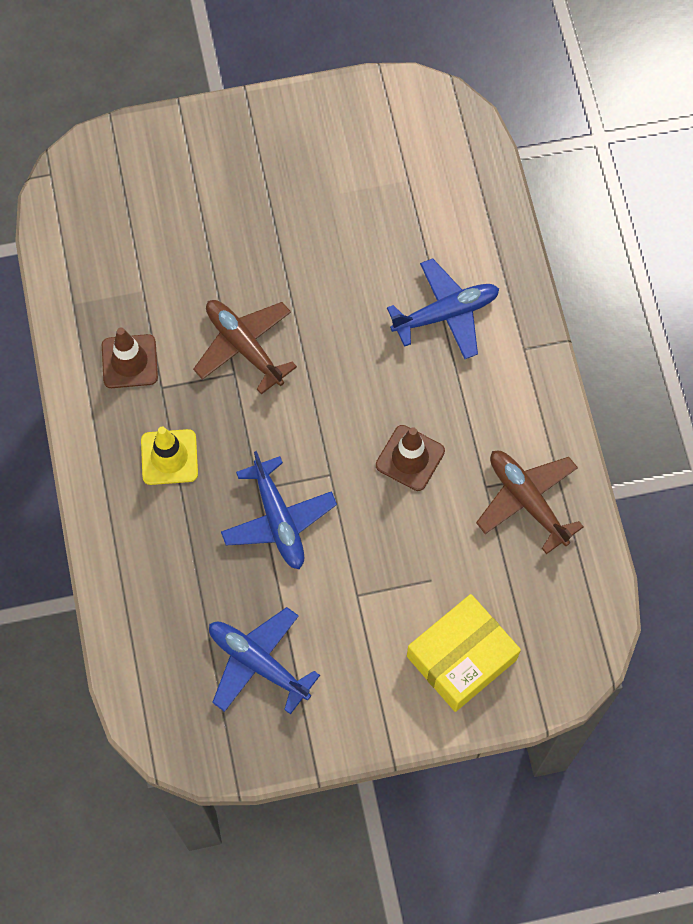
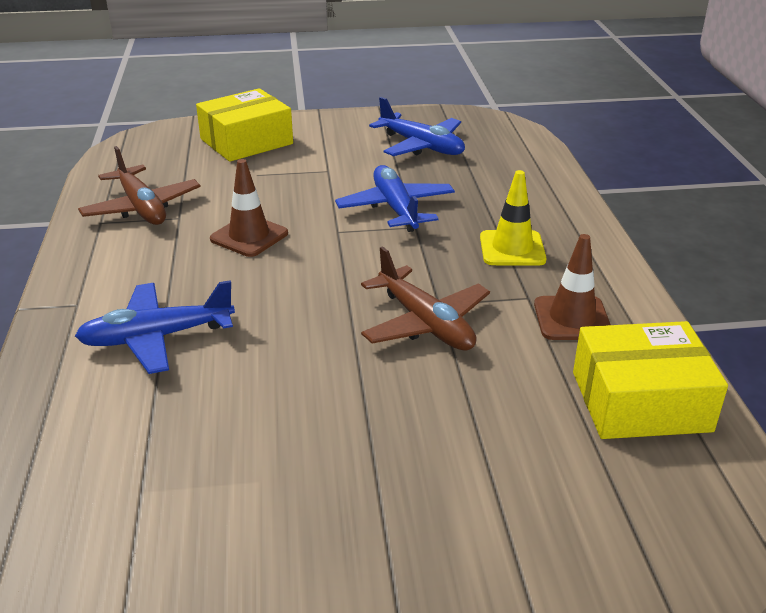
camera: 175 degrees left, 35 degrees down
(95, 276) = (640, 401): none -> yellow box

